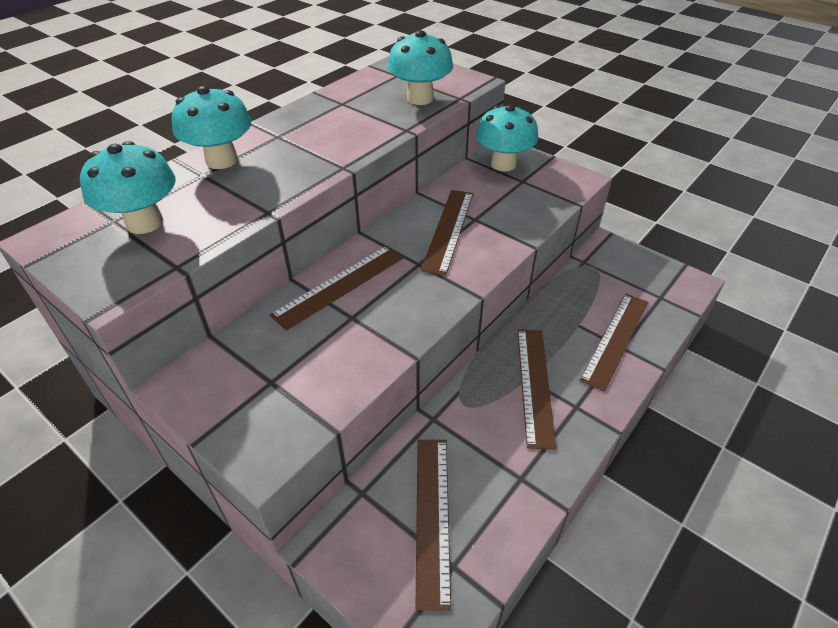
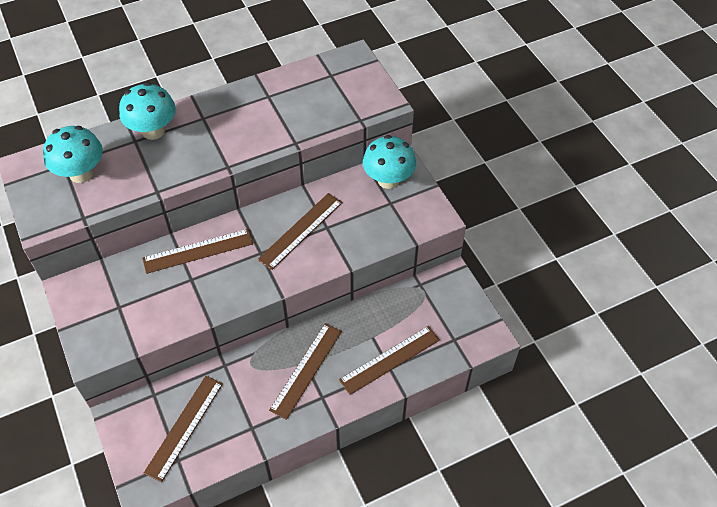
camera: 25 degrees right, 10 degrees up
(420, 98) = (329, 110): turquoise mushroom -> none

